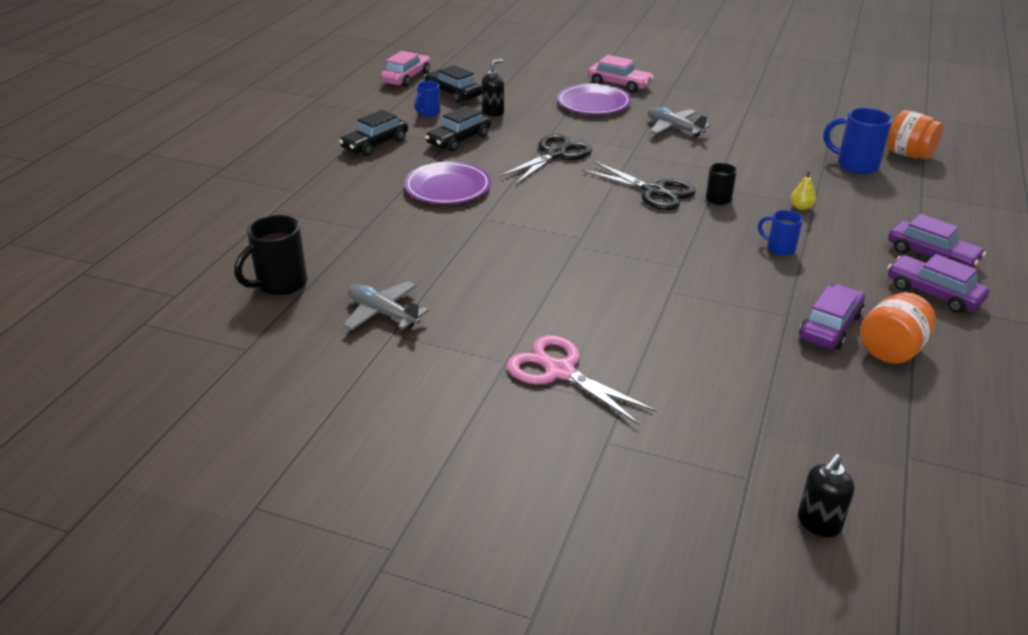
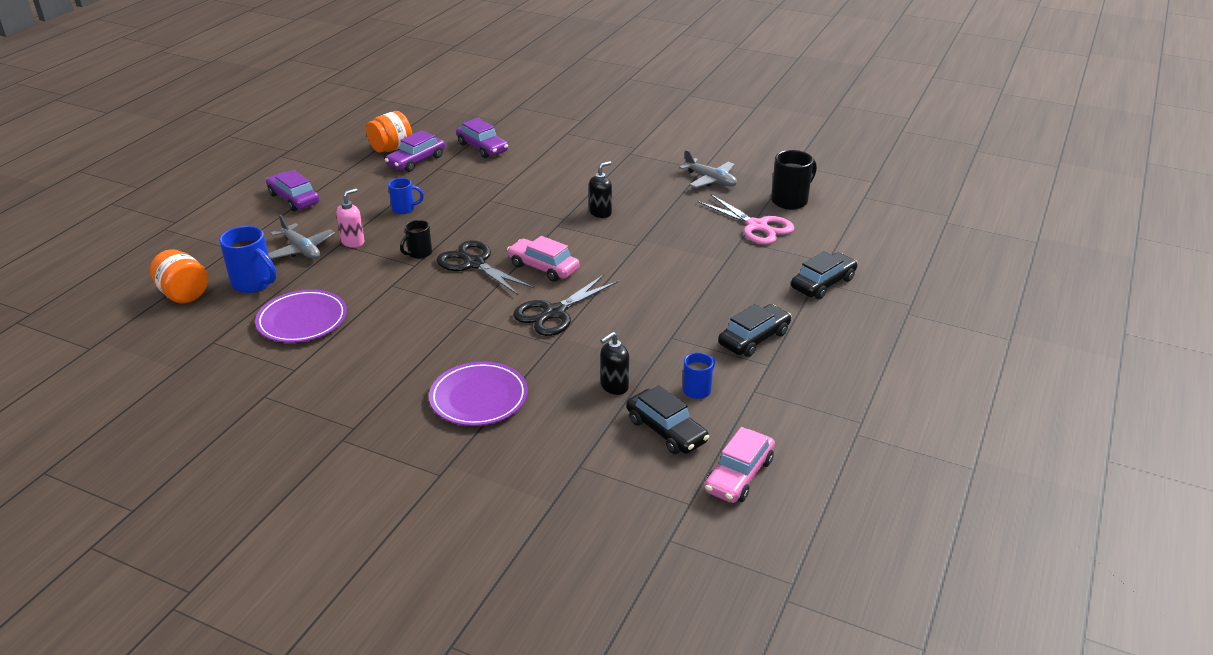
camera: 175 degrees left, 0 degrees up
(447, 187) = (669, 277): purple plate -> purple plate (302, 320)
(459, 140) = (658, 340): black car -> black car (823, 283)
(560, 372) = (597, 147): pink scissors -> pink scissors (757, 226)
(619, 84) = (425, 438): pink car -> pink car (543, 267)
(674, 128) = (403, 345): grey plane -> grey plane (301, 249)
(779, 248) = (404, 209): blue mug -> blue mug turned 45 degrees counterclockwise
(801, 207) = (353, 242): yellow pear -> pink soap dispenser
(818, 523) = (495, 94): black soap dispenser -> black soap dispenser (600, 213)
(933, 293) = (326, 175): purple car -> purple car (482, 147)

